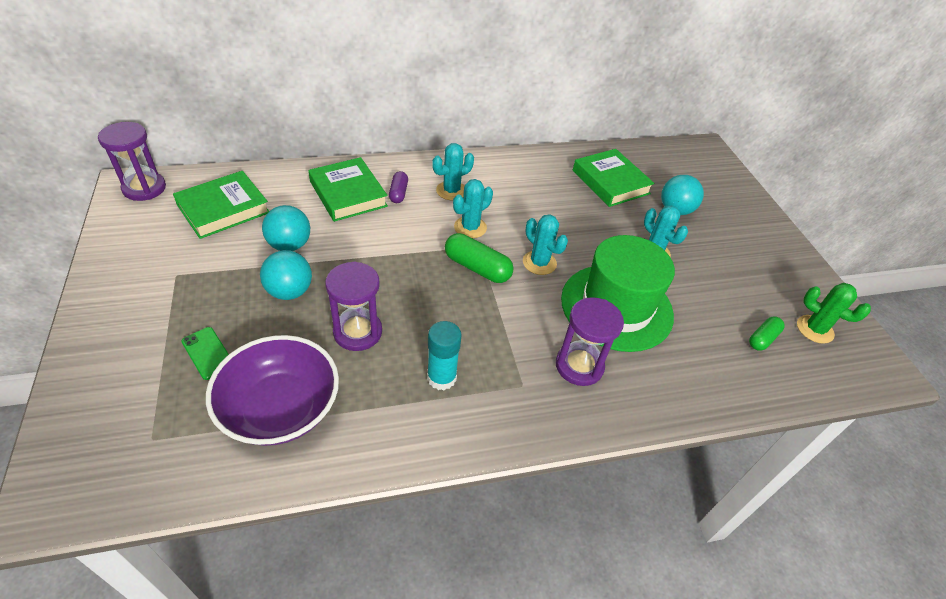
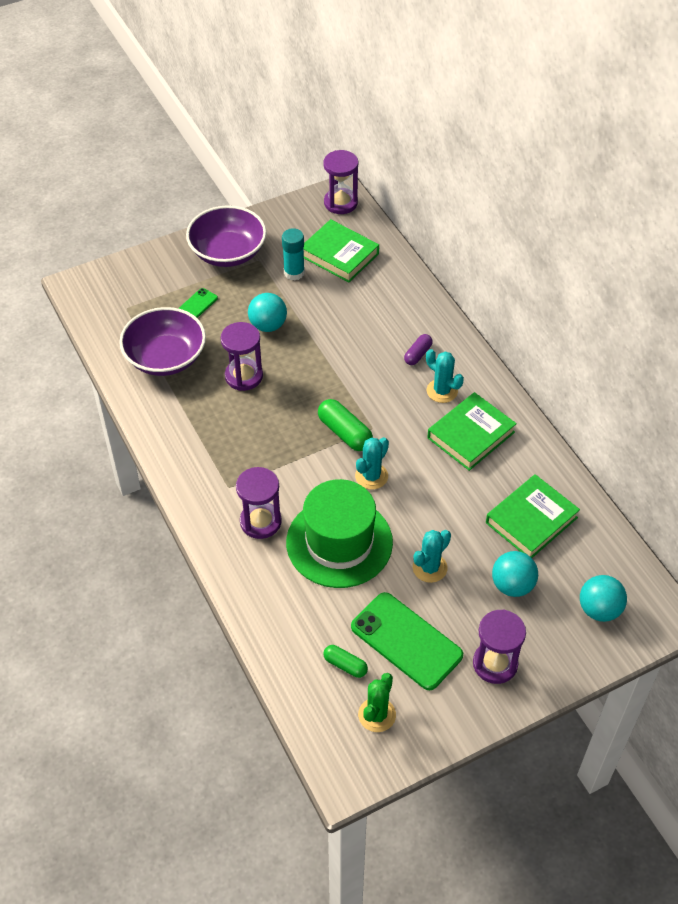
camera: 80 degrees right, 5 degrees up
(137, 300) = (228, 252): none -> purple bowl
(290, 245) = (317, 308): turquoise ball -> turquoise ball (599, 609)
(348, 194) = (398, 321): green book -> green book (471, 435)
(398, 193) = (418, 354): purple capsule -> purple capsule turned 45 degrees counterclockwise
(441, 377) = (219, 436): turquoise glue stick -> turquoise glue stick (294, 273)
(470, 227) = (395, 416): turquoise cactus -> none
(477, 268) = (345, 433): green capsule -> green capsule turned 60 degrees counterclockwise
(733, 288) = (406, 641): none -> green phone
(753, 241) = (495, 664): none -> purple hourglass

